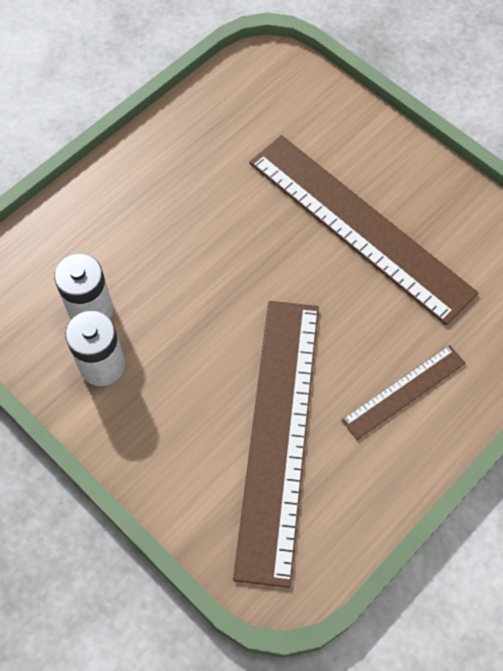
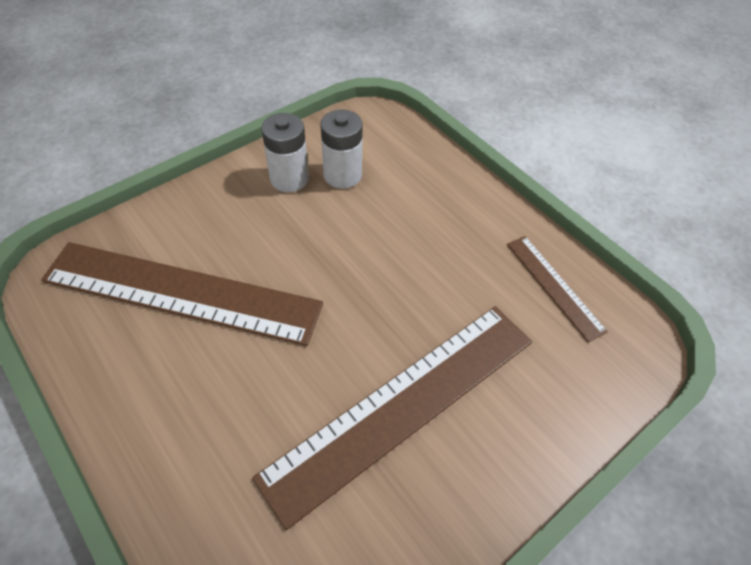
camera: 95 degrees right, 10 degrees down
(404, 392) = (186, 413): brown ruler -> brown ruler (554, 286)

